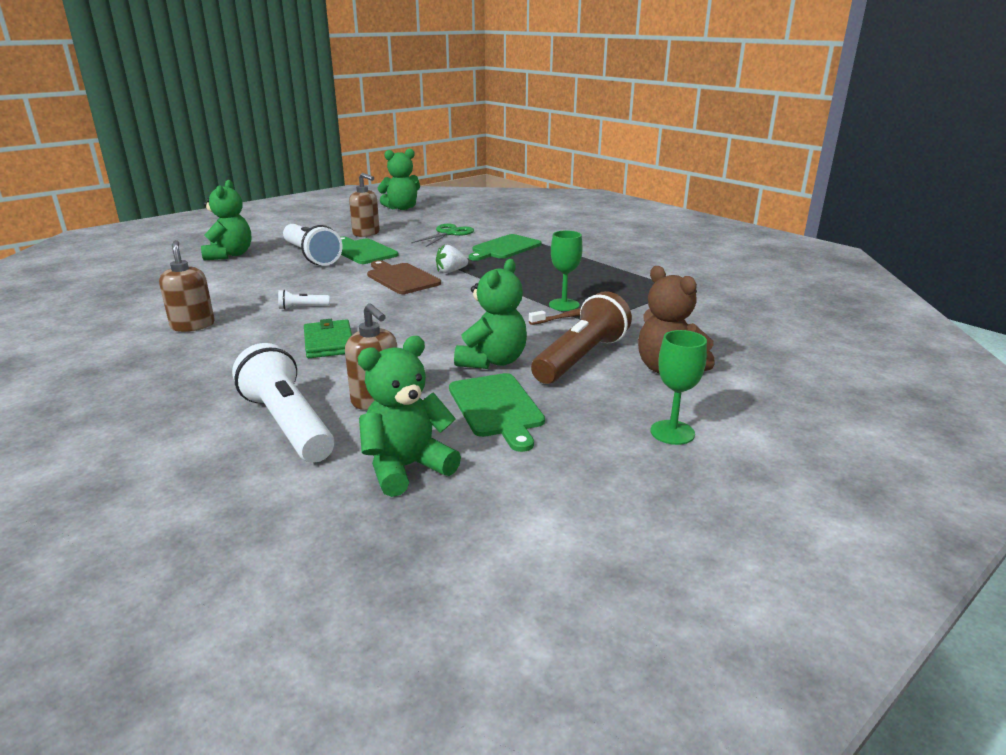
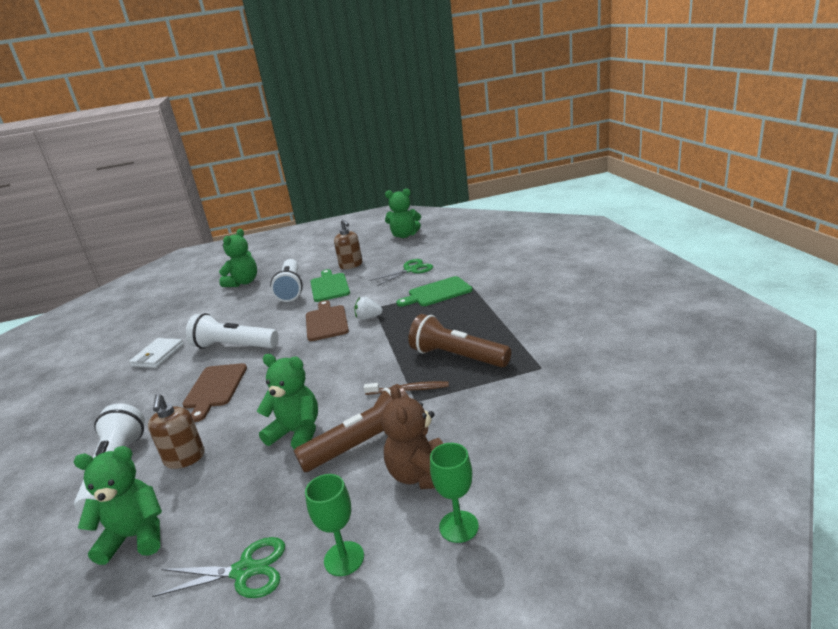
camera: 30 degrees right, 0 degrees up
(193, 325) = (158, 355): brown soap dispenser -> white wallet
(302, 307) = (234, 346): white flashlight -> white flashlight, size x2.33
(329, 342) = (215, 388): green wallet -> brown cutting board
(492, 361) = (297, 433): green teddy bear -> green teddy bear turned 120 degrees counterclockwise
(496, 408) = (249, 488): green cutting board -> none
(564, 305) = (415, 373): green goblet -> green goblet (458, 526)
(581, 462) = (244, 571): none -> green scissors
(591, 290) = (457, 357): none -> brown flashlight

